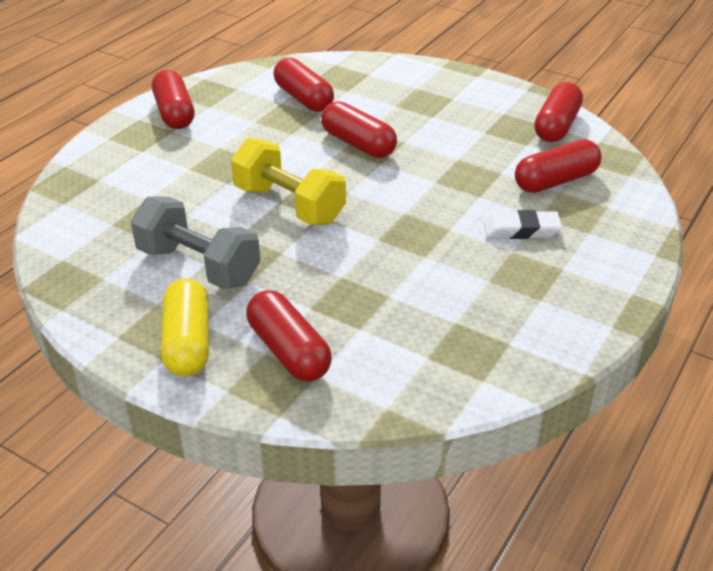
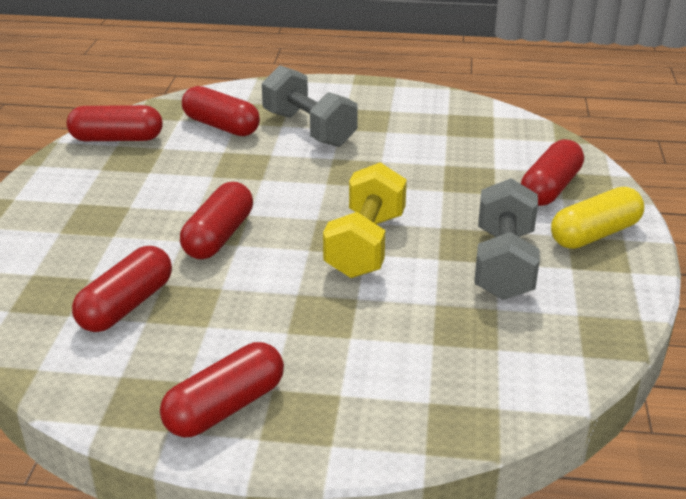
camera: 115 degrees left, 5 degrees down
(521, 230) = (309, 129): white eraser -> grey dumbbell

